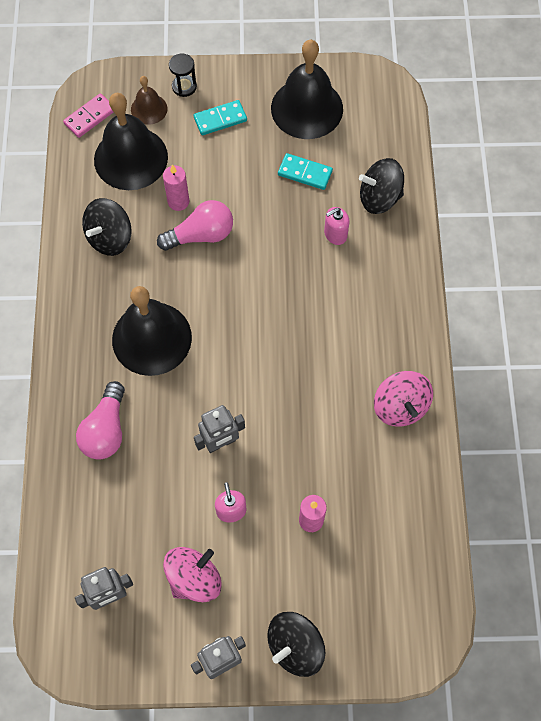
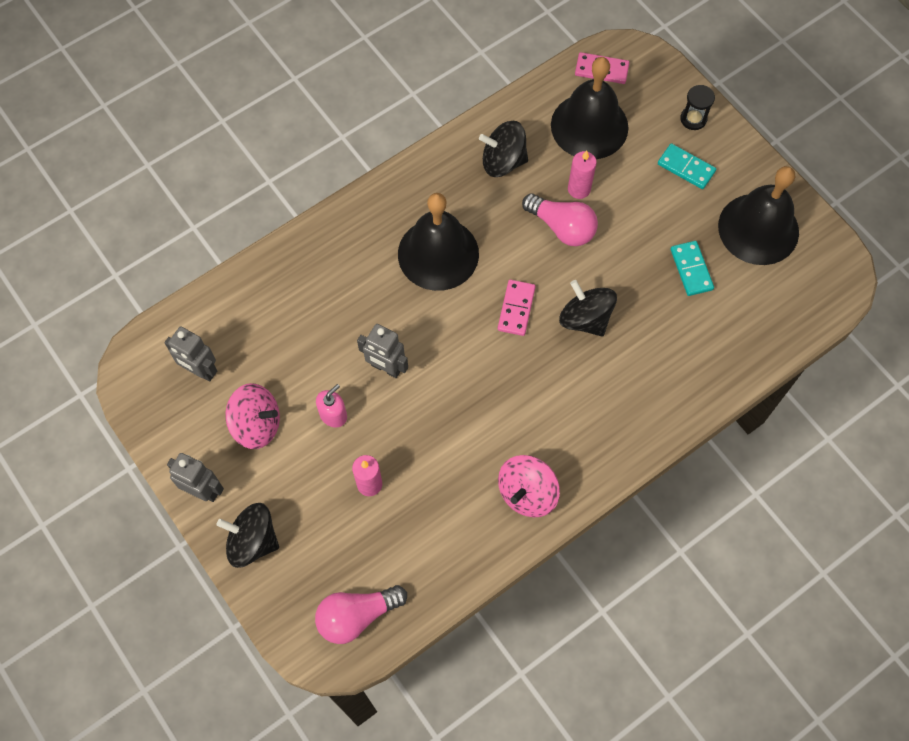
camera: 55 degrees right, 0 degrees up
(106, 430) = (334, 274): pink light bulb -> pink light bulb (357, 616)
(149, 109) = (648, 107): brown bell -> none
(244, 313) = (516, 309): none -> pink domino
(335, 234) = (651, 333): pink soap dispenser -> none
(379, 198) = (719, 347): black spinning top -> black spinning top (585, 318)

